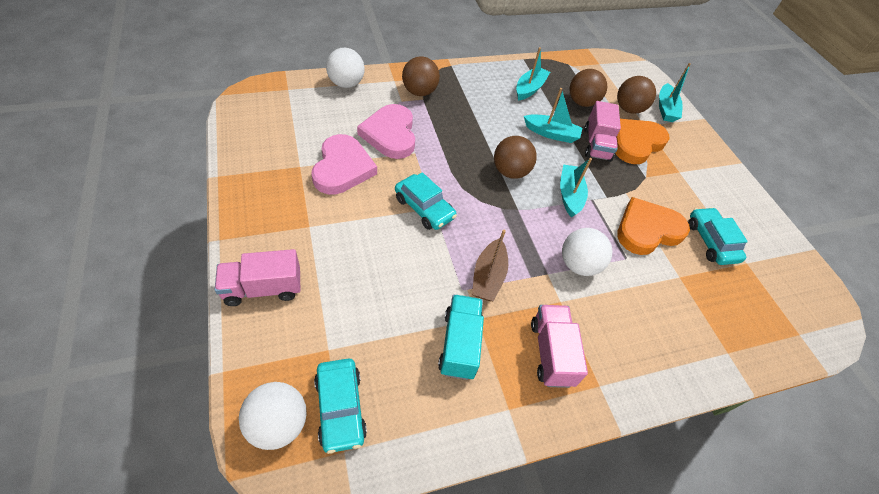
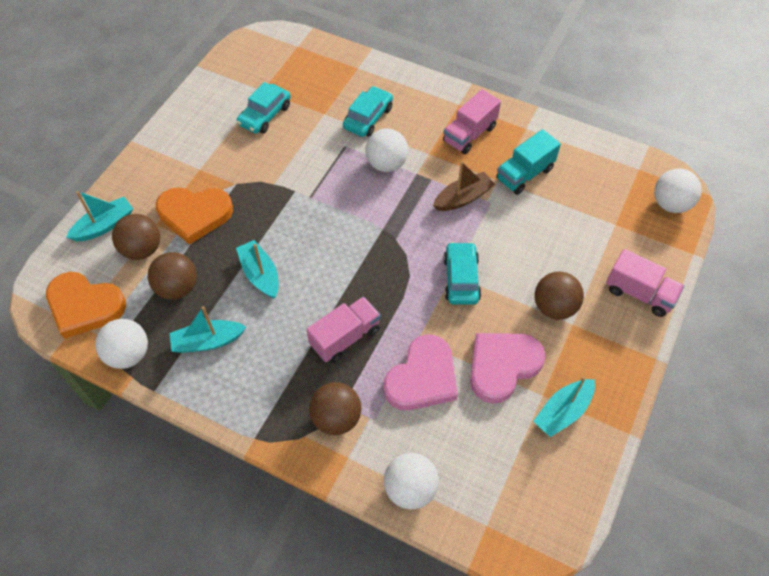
camera: 130 degrees left, 5 degrees up
(340, 408) = (628, 189): turquoise car -> turquoise car (368, 118)
(510, 172) = (349, 263): brown ball -> brown ball (554, 307)
(557, 65) = (128, 354): none -> white ball
(569, 195) = (324, 211): turquoise boat -> turquoise boat (563, 412)
(597, 144) = (233, 237): pink truck -> pink truck (345, 337)
(647, 230) = (300, 151): orange heart -> orange heart (84, 306)

